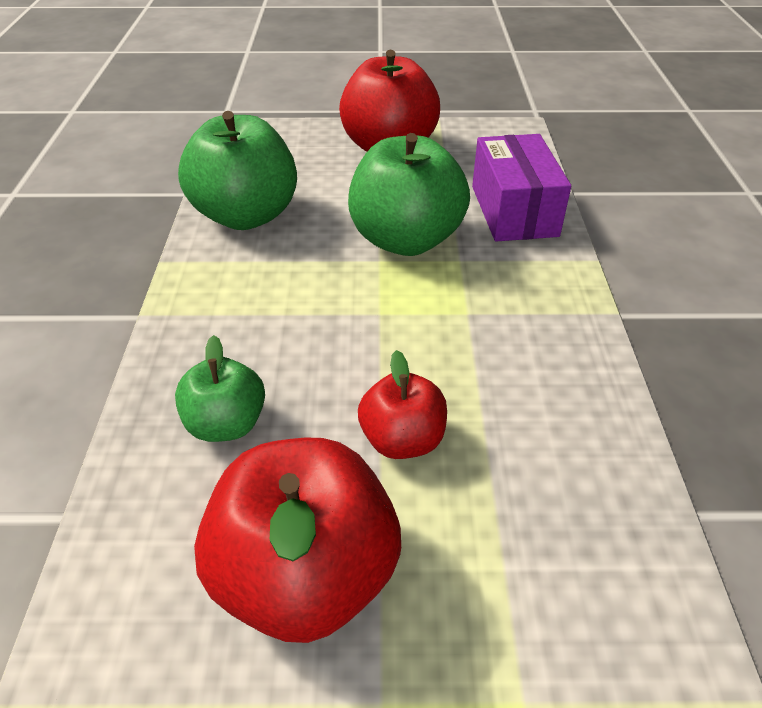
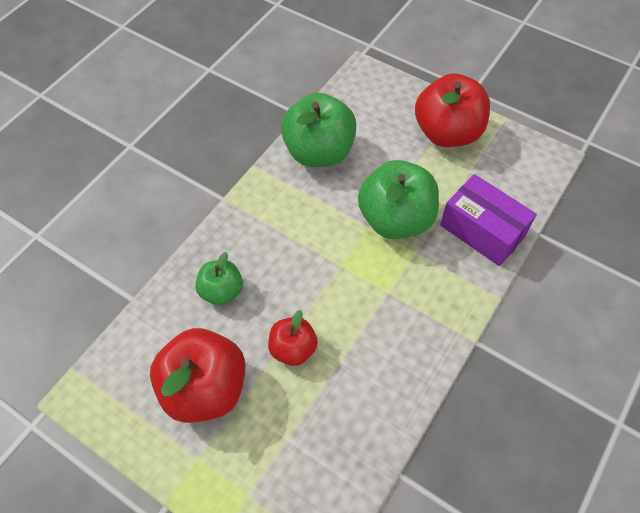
camera: 35 degrees right, 15 degrees up
(513, 211) = (482, 231): purple box -> purple box turned 75 degrees counterclockwise

